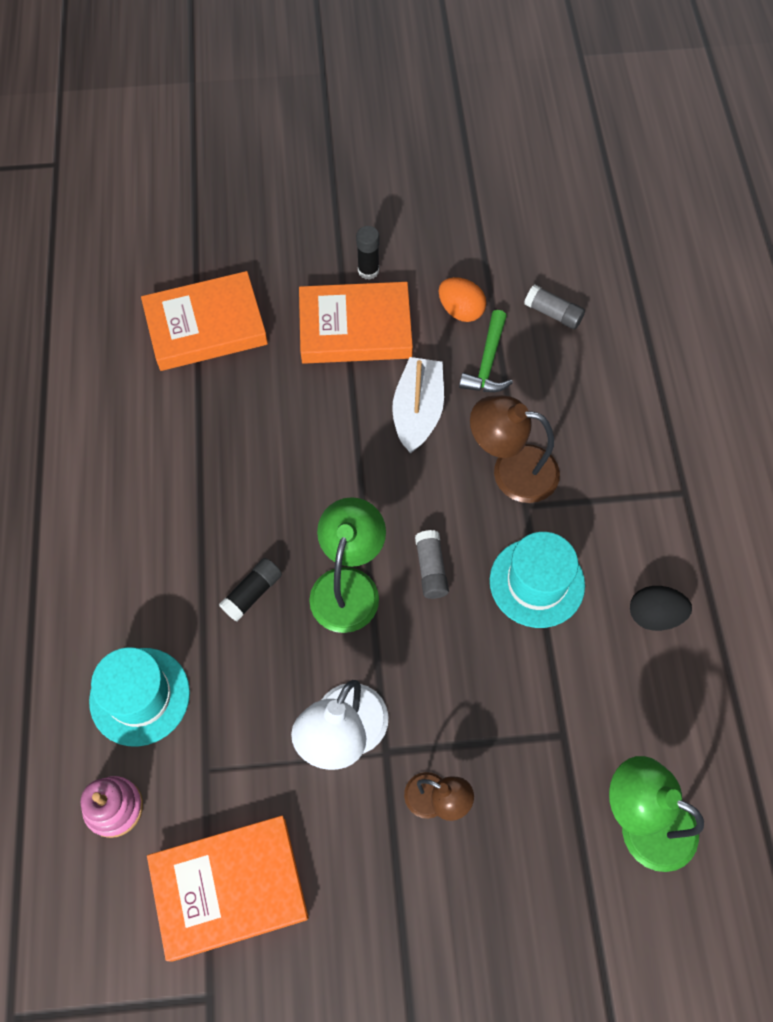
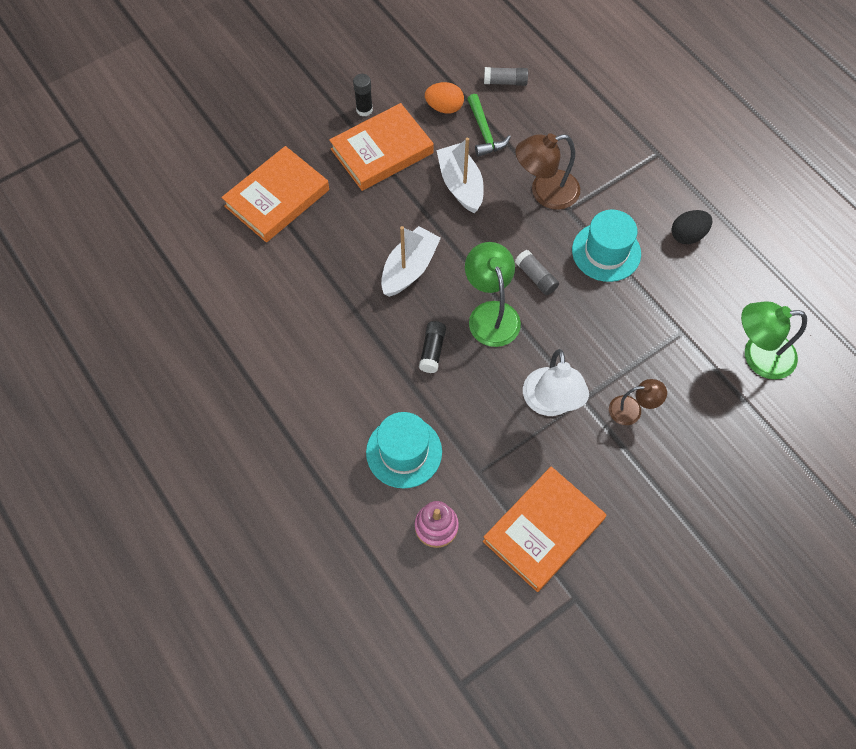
camera: 30 degrees left, 0 degrees up
(293, 481) = (409, 268): none -> white boat

